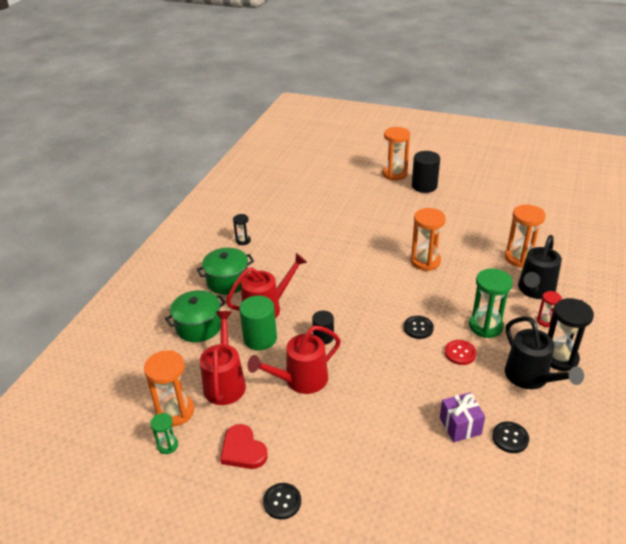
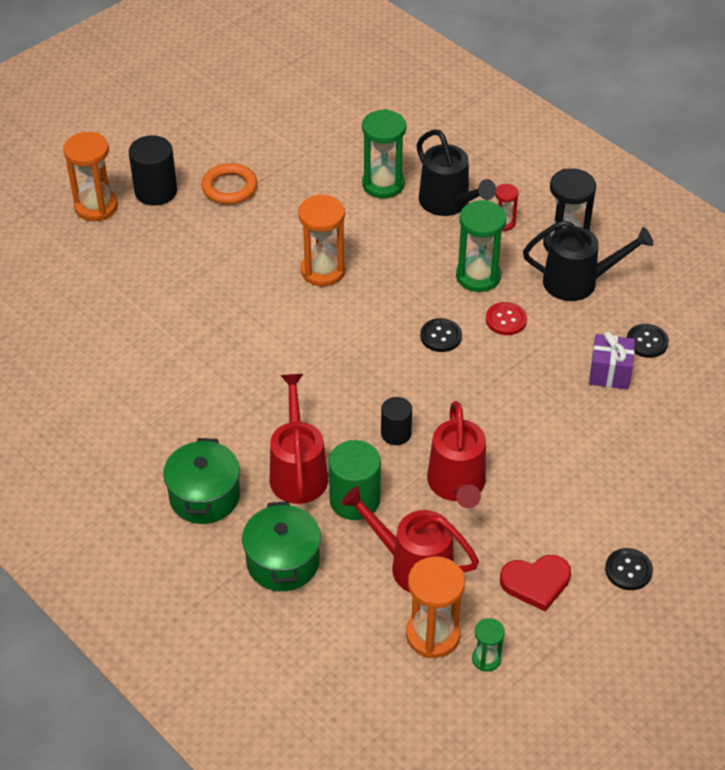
camera: 65 degrees left, 10 degrees up
(243, 241) = (118, 445): black hourglass -> none
(453, 207) = (229, 187): none -> orange ring
(519, 258) = (383, 184): orange hourglass -> green hourglass

